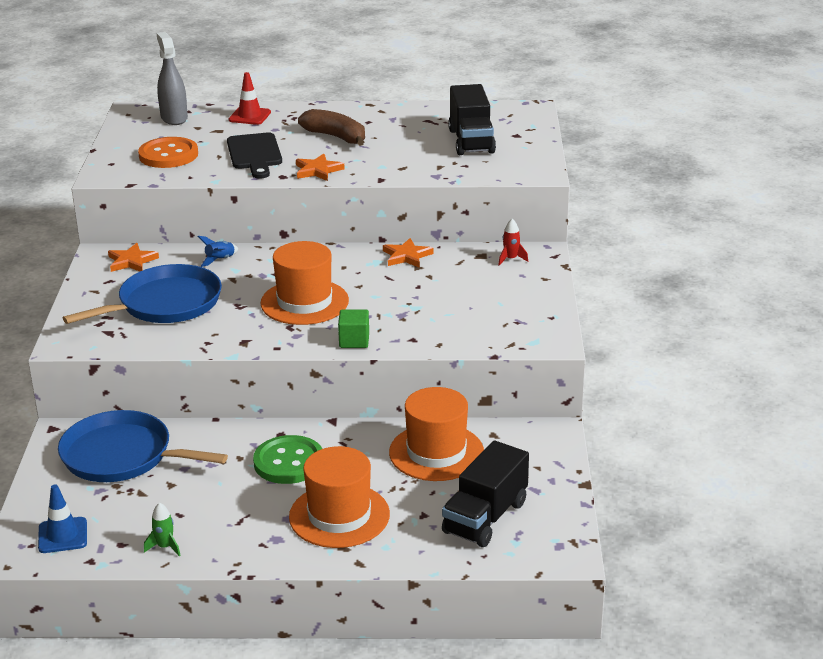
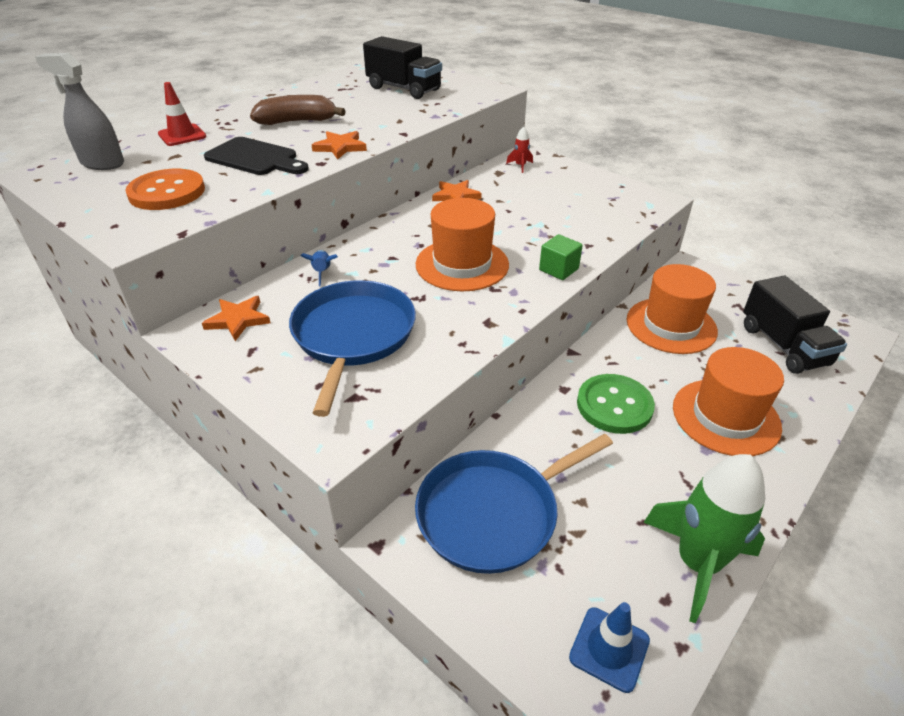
camera: 50 degrees left, 10 degrees up
(165, 547) = (697, 563): green rocket -> green rocket, size x2.40

